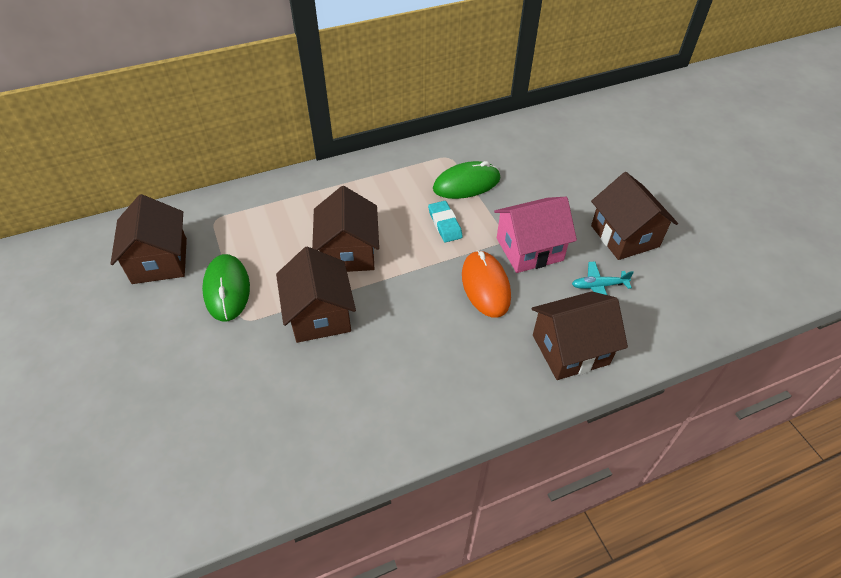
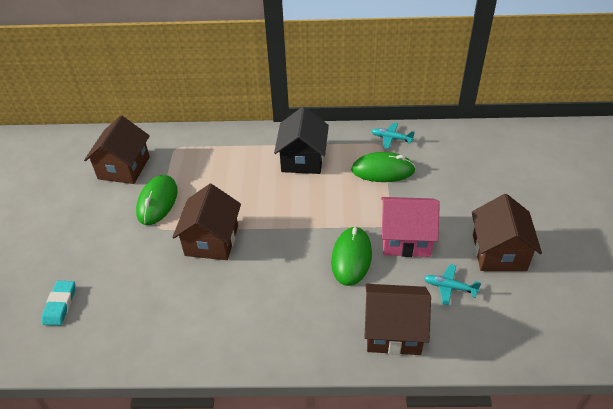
camera: 25 degrees right, 5 degrees down
(348, 252) = (258, 199): brown house -> none
(374, 194) = (302, 159): none -> black house
(444, 224) = (346, 198): turquoise eraser -> turquoise eraser (60, 305)
(456, 147) = (391, 138): none -> turquoise plane
(485, 286) = (351, 257): orange mouse -> green mouse

